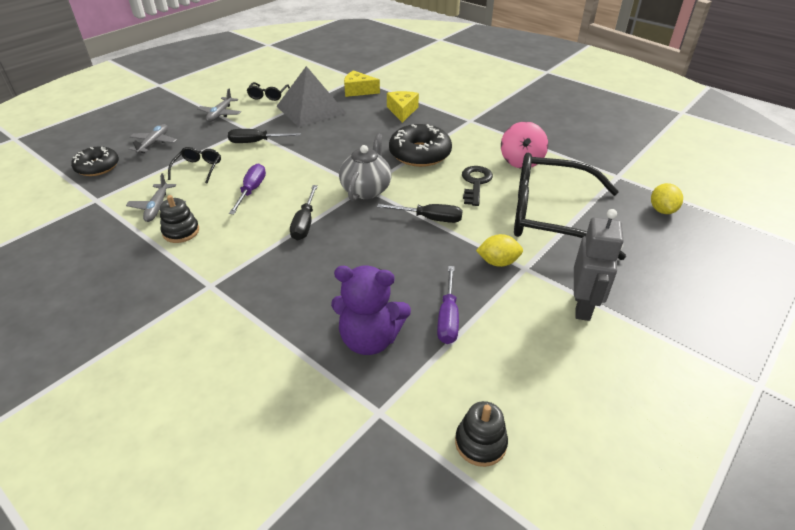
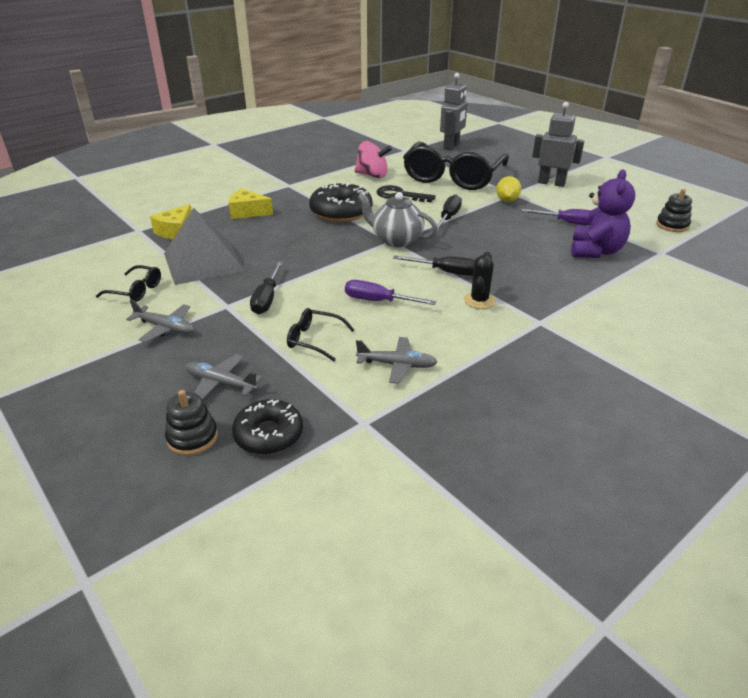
camera: 80 degrees left, 5 degrees down
(181, 232) = (450, 344): black stacking toy -> black stacking toy (192, 437)
(251, 245) = (479, 300): none -> black cactus
(662, 210) = (451, 146): yellow lemon -> grey robot

